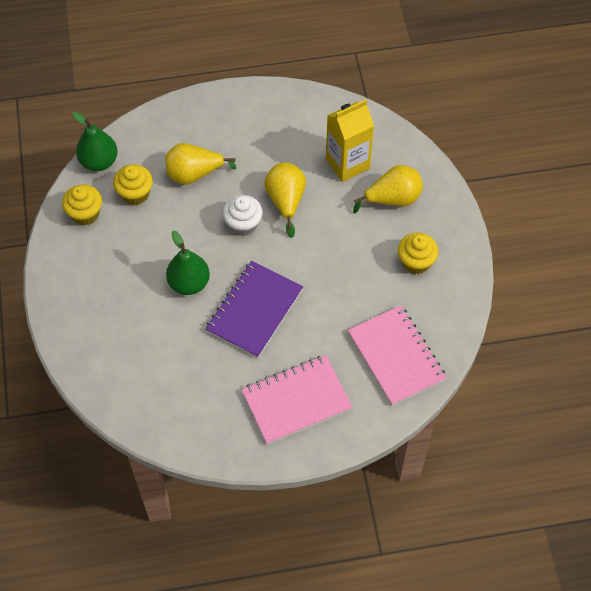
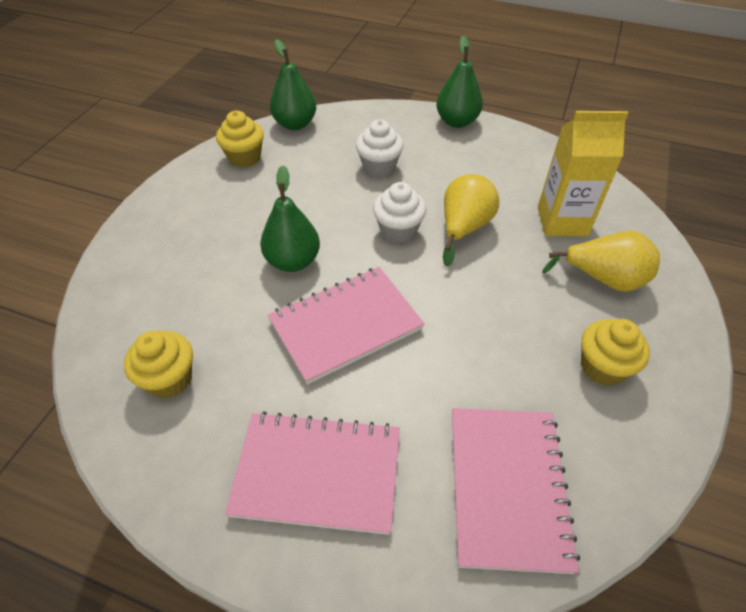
camera: 30 degrees right, 10 degrees down
(135, 194) = (306, 160): yellow cupcake -> yellow cupcake (169, 379)
(194, 174) = (379, 167): yellow pear -> white cupcake
(225, 100) = (457, 122): none -> green pear
(254, 310) = (345, 325): purple notebook -> pink notebook

